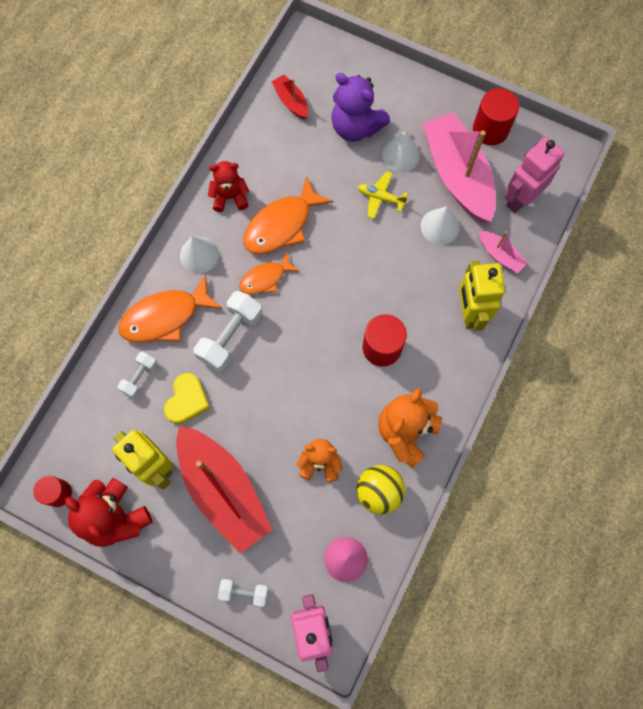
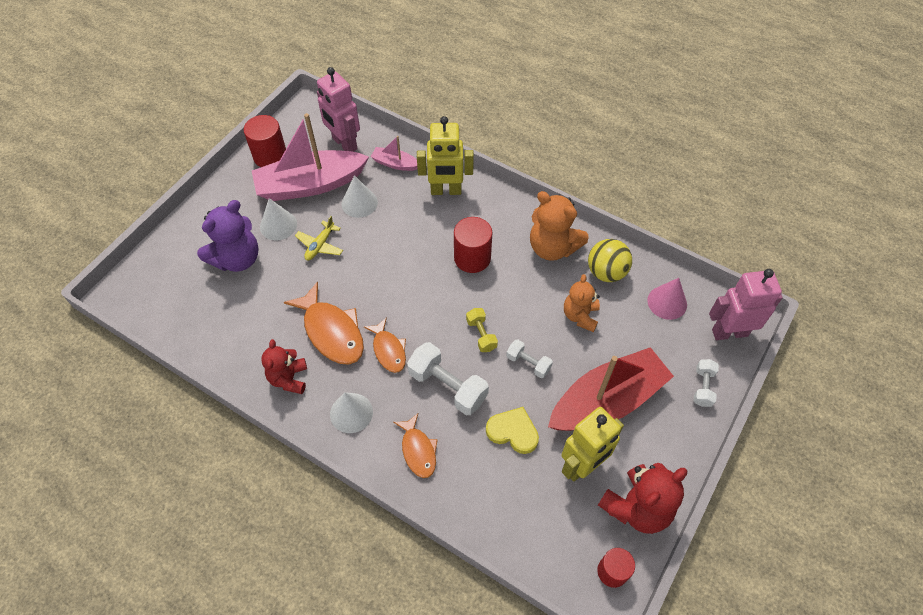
camera: 85 degrees left, 15 degrees down
(140, 377) = (484, 479): white dumbbell -> white dumbbell (528, 363)
(165, 317) = (418, 450): orange fish -> orange fish, size x0.61
(289, 363) = (481, 334): none -> yellow dumbbell
(291, 101) = (190, 313): red boat -> none
(500, 255) = (395, 164): pink boat -> pink boat turned 120 degrees counterclockwise

